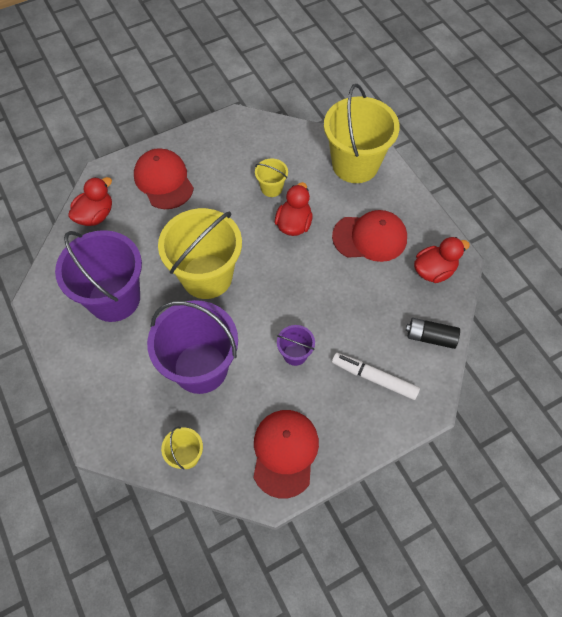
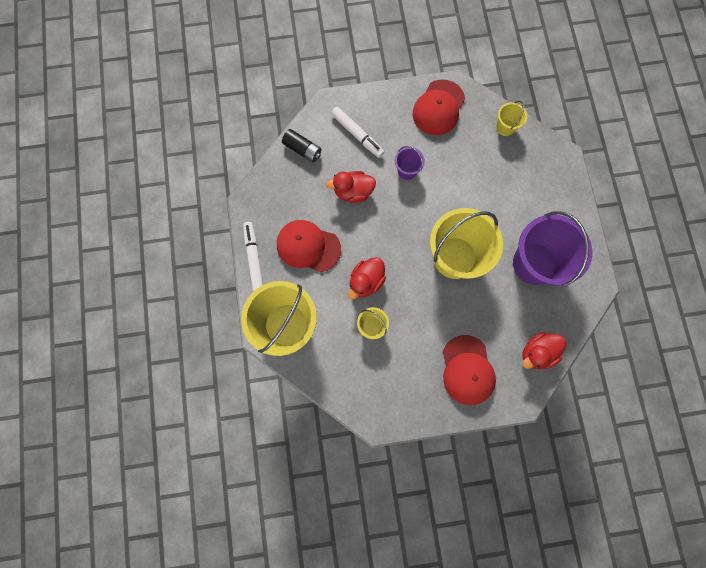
camera: 160 degrees left, 15 degrees up
(200, 367) = (479, 184): purple bucket -> none
(419, 209) = (254, 258): none -> white marker
(434, 270) = (272, 199): red duck -> red duck (353, 192)

